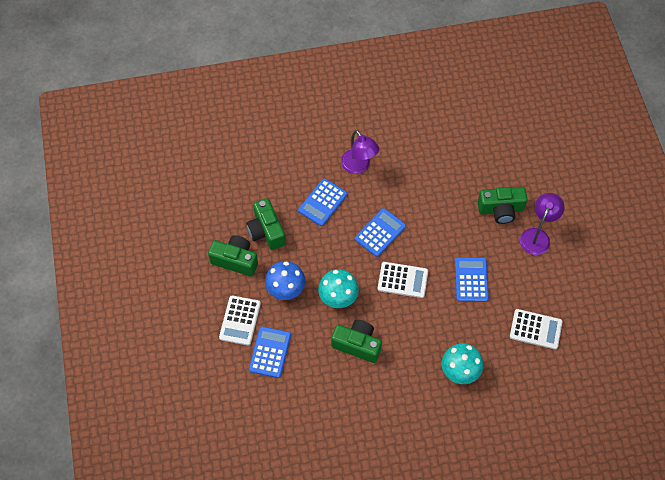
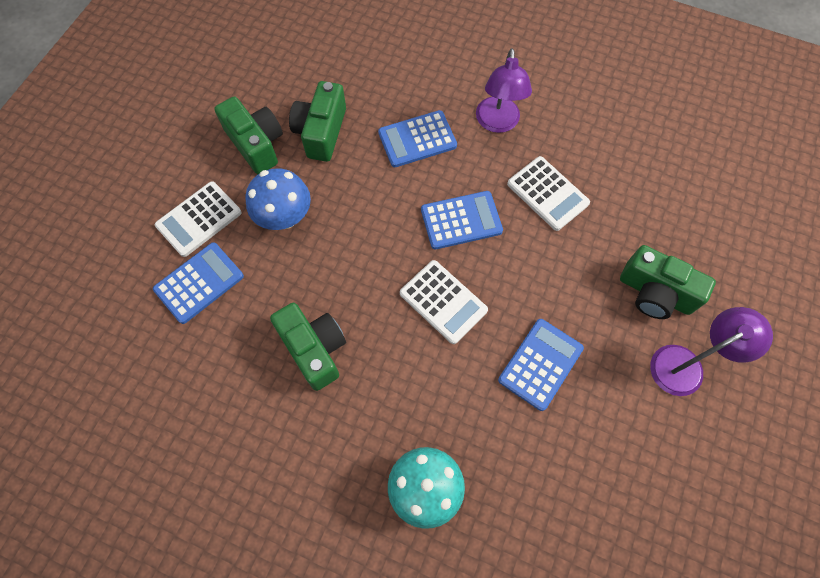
camera: 35 degrees right, 5 degrees up
(338, 297) = (340, 269): turquoise mushroom -> none
(535, 329) = (586, 505): white calculator -> white calculator (547, 194)

